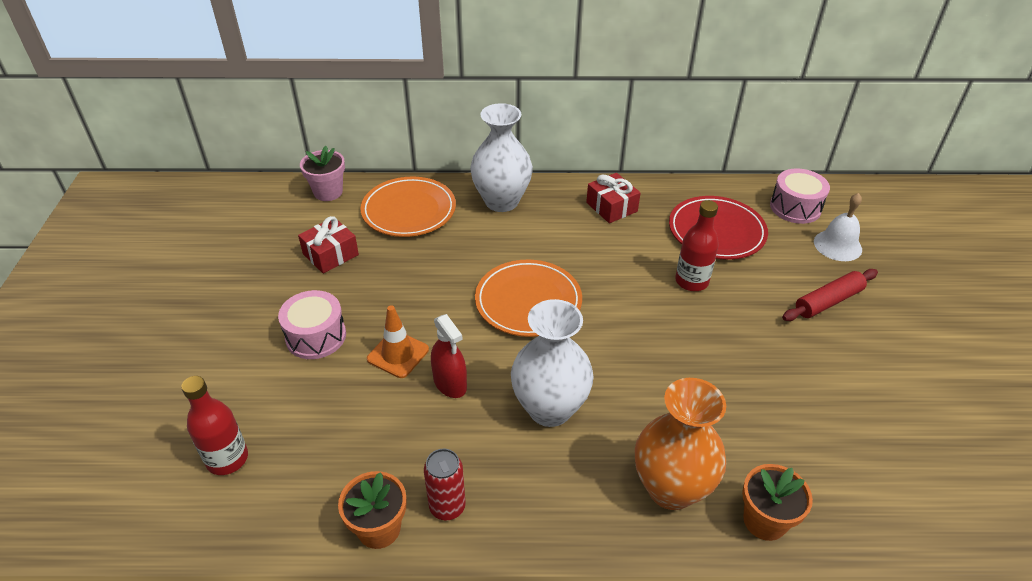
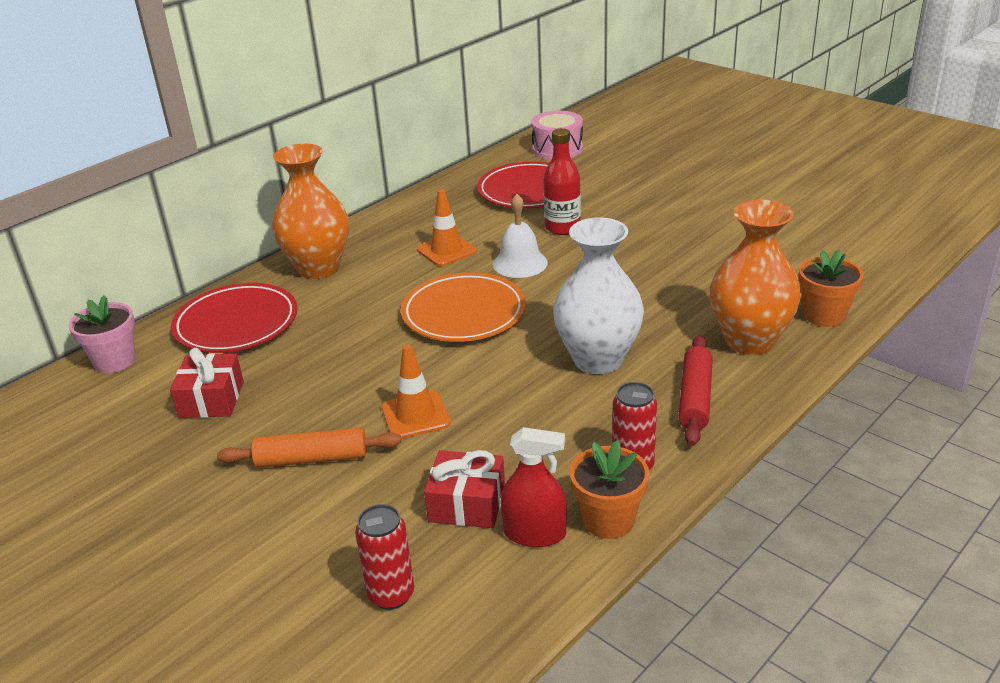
camera: 45 degrees left, 10 degrees down
(227, 459) = (391, 595): red bottle -> red can
(316, 336) = (312, 459): pink drum -> orange rolling pin
(409, 211) = (236, 323): orange plate -> red plate
(450, 383) = (495, 400): red spray bottle -> red spray bottle (534, 533)
(501, 201) = (318, 268): white vase -> orange vase
(590, 243) = (446, 250): none -> orange traffic cone
(611, 207) = (422, 220): red gift -> red gift (467, 503)
(828, 301) = (666, 186): red rolling pin -> red rolling pin (695, 398)
(837, 245) = (620, 154): white bell -> white bell (520, 263)

